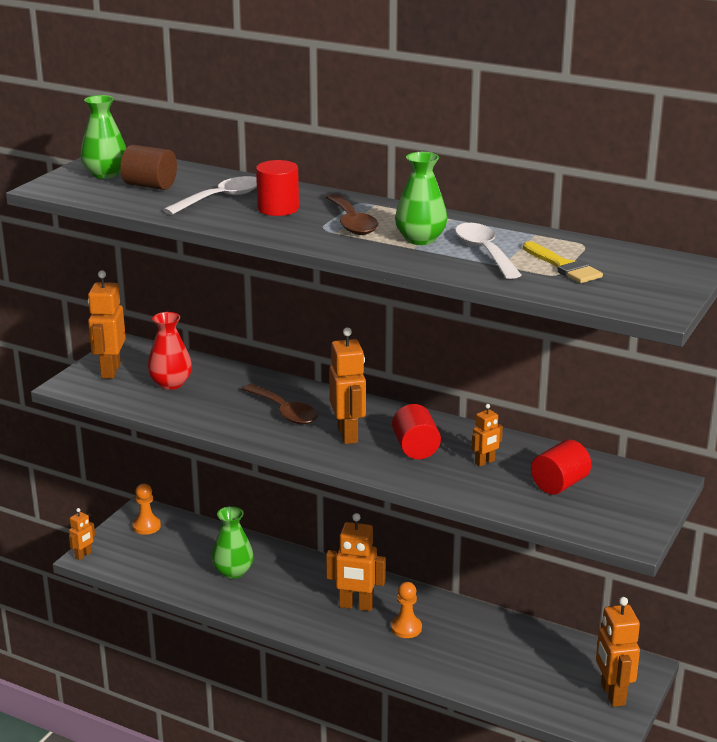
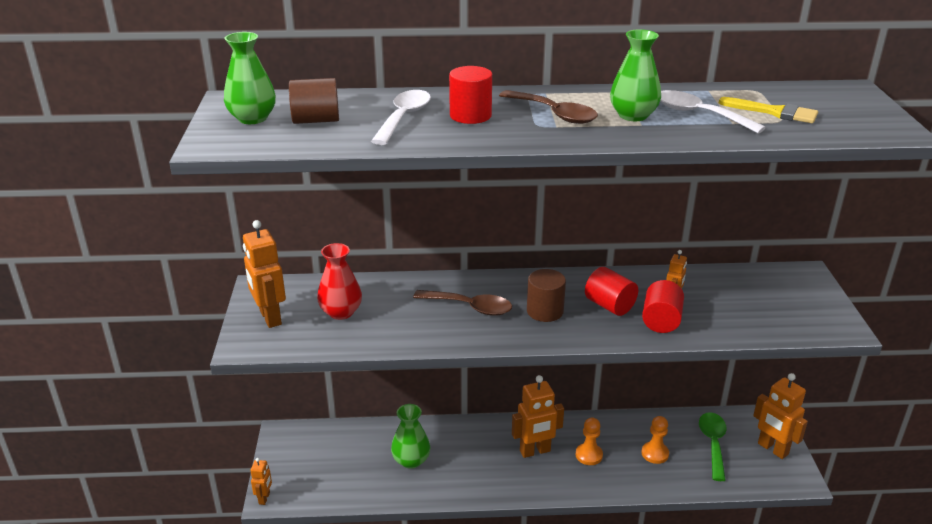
camera: 30 degrees left, 5 degrees up
(146, 526) = (298, 446): orange pawn -> orange pawn (655, 453)
(348, 434) = (545, 311): orange robot -> brown cylinder
(550, 666) = (713, 443): none -> green spoon
(559, 484) = (744, 300): red cylinder -> red cylinder (661, 321)

